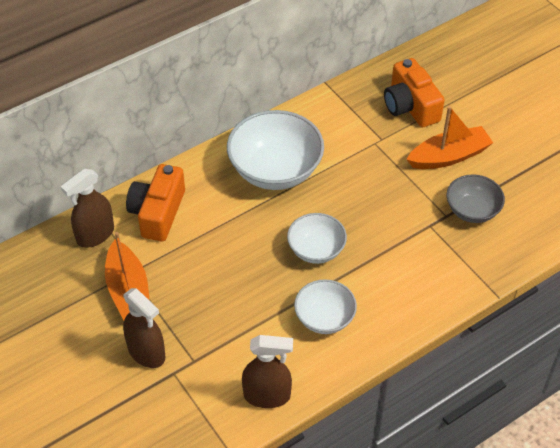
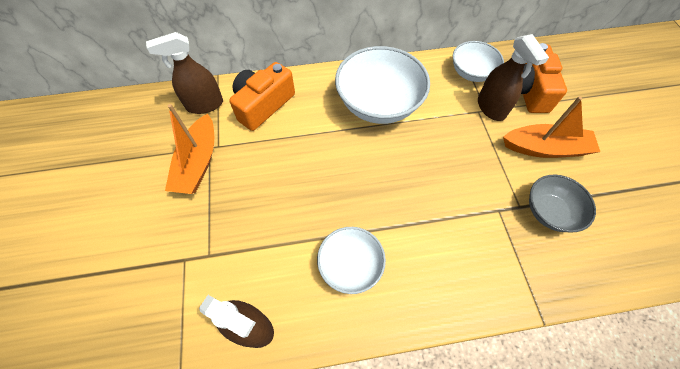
camera: 25 degrees right, 10 degrees up
(146, 353) = (175, 228): brown spray bottle -> brown spray bottle (491, 108)
(316, 250) = (377, 191): white bowl -> white bowl (471, 73)

